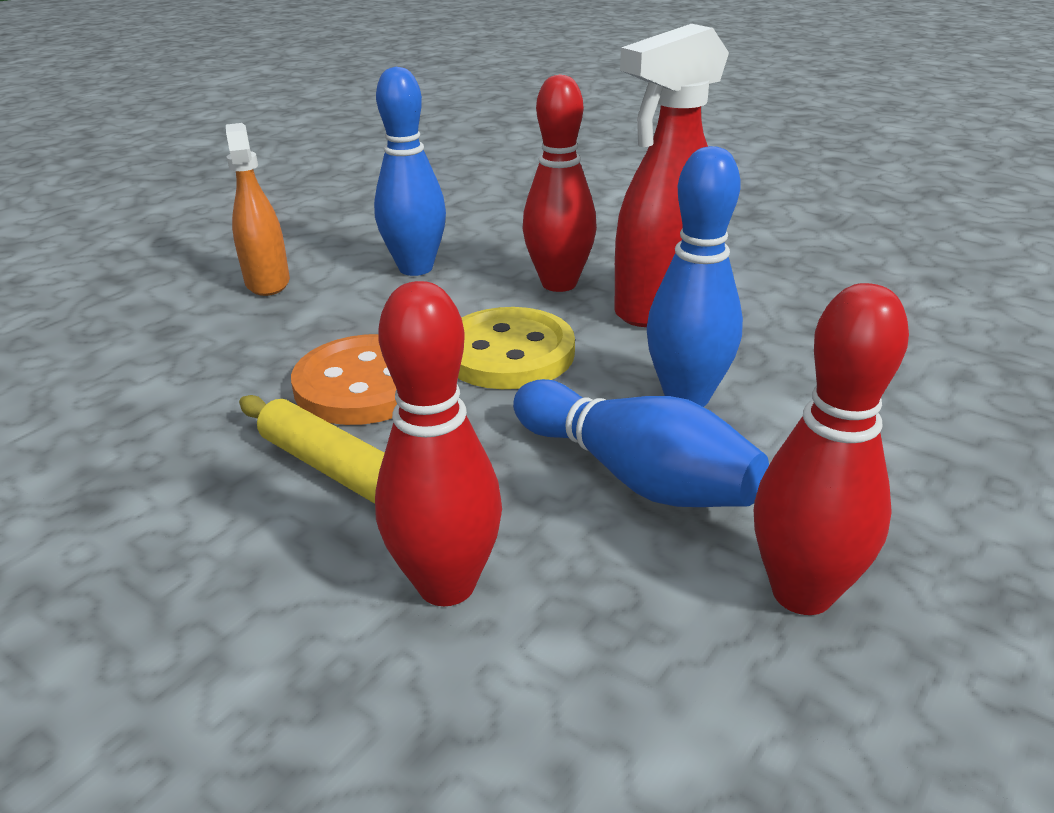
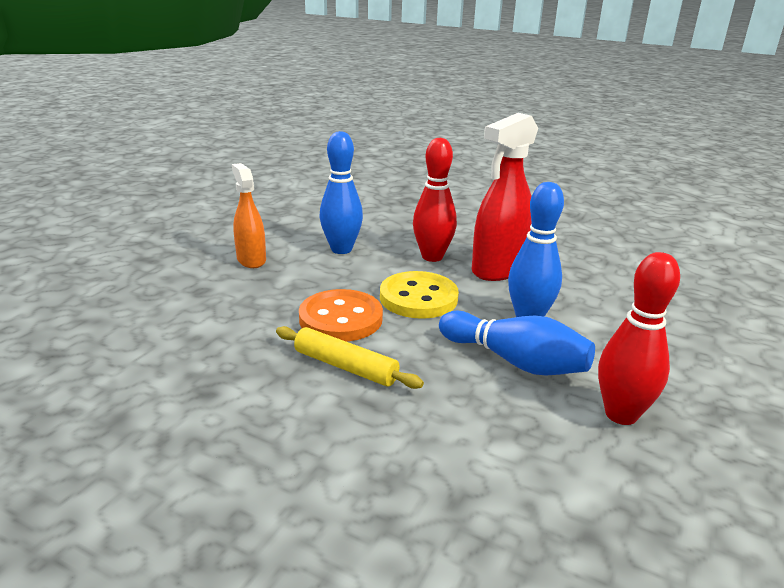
camera: 10 degrees left, 5 degrees down
(446, 585) = (435, 422): red bowling pin -> none

